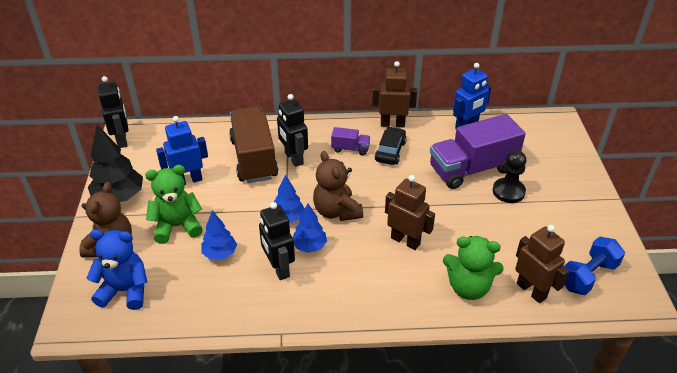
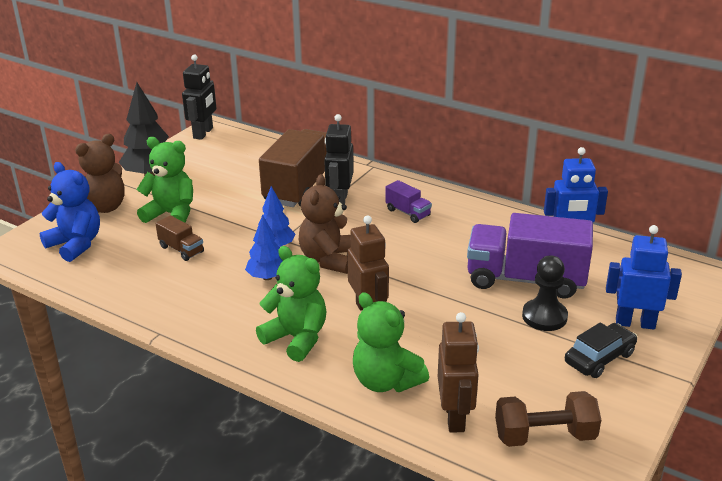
camera: 35 degrees right, 10 degrees down
(188, 180) = (222, 183): blue robot -> blue robot (635, 323)
(220, 254) = (181, 249): blue tree -> brown truck
(278, 268) = (218, 282): black robot -> none
(381, 285) = (296, 338): none -> green teddy bear
(390, 151) = (449, 230): black car -> black car (599, 358)
(392, 124) = (481, 207): brown robot -> none
(588, 276) = (544, 436): blue dumbbell -> brown dumbbell

